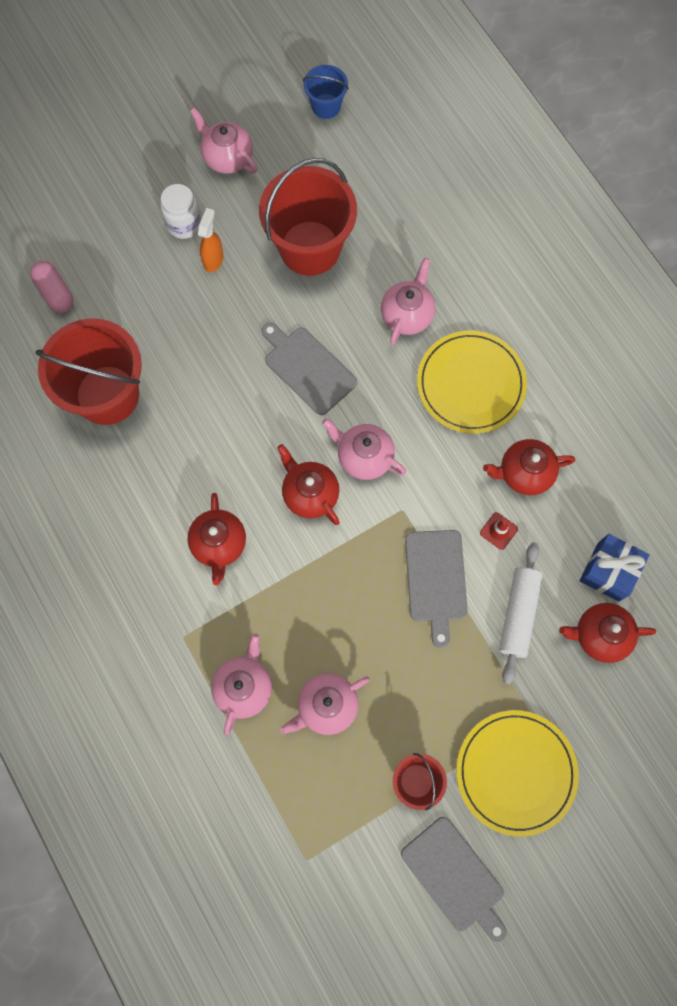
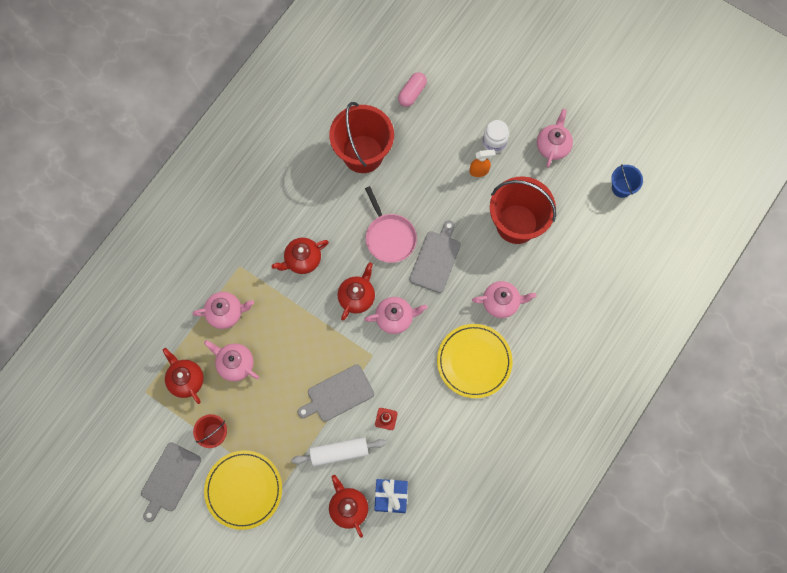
camera: 65 degrees right, 0 degrees up
(246, 413) = (389, 237): none -> pink pan
(364, 457) = (395, 318): pink teapot -> pink teapot turned 75 degrees clockwise
(524, 473) = (431, 419): red teapot -> red teapot (186, 380)

